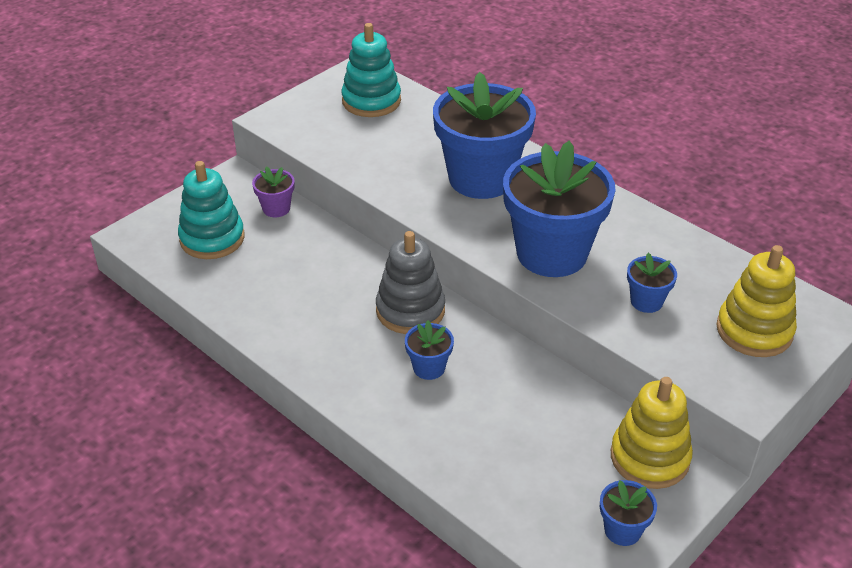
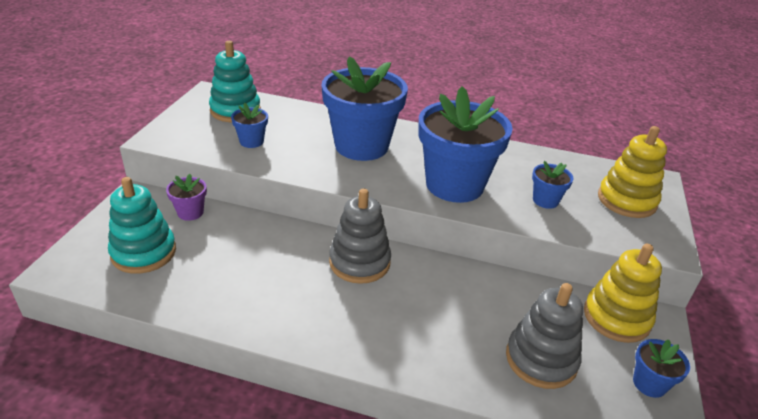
camera: 30 degrees left, 5 degrees down
(429, 368) = (408, 304): blue flower pot -> blue flower pot (251, 141)
(524, 466) = (541, 359): none -> grey stacking toy

